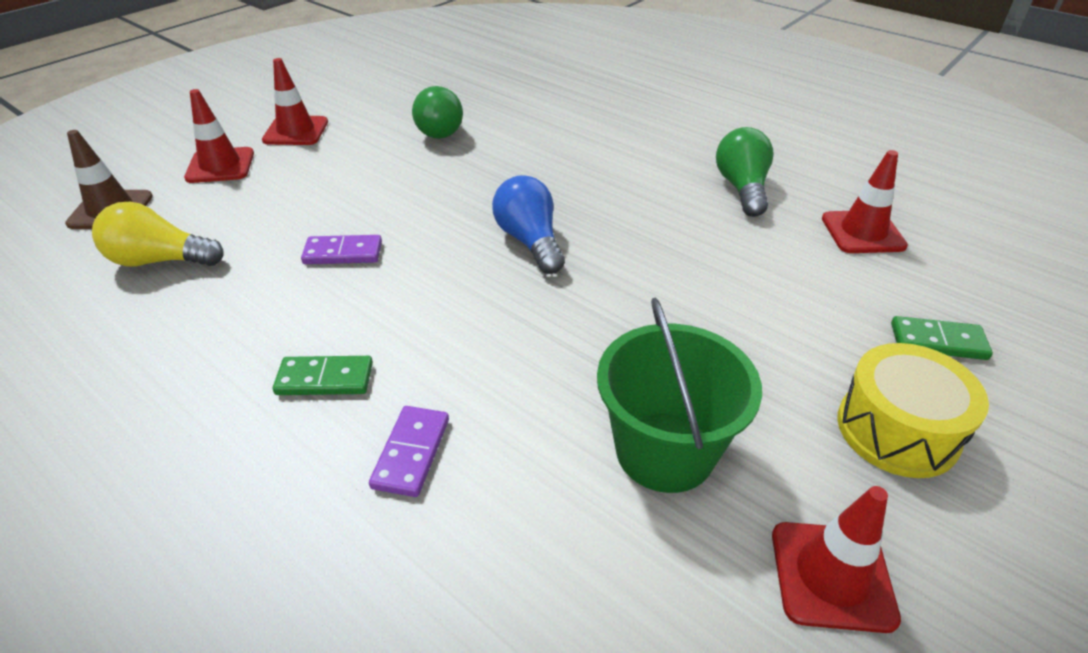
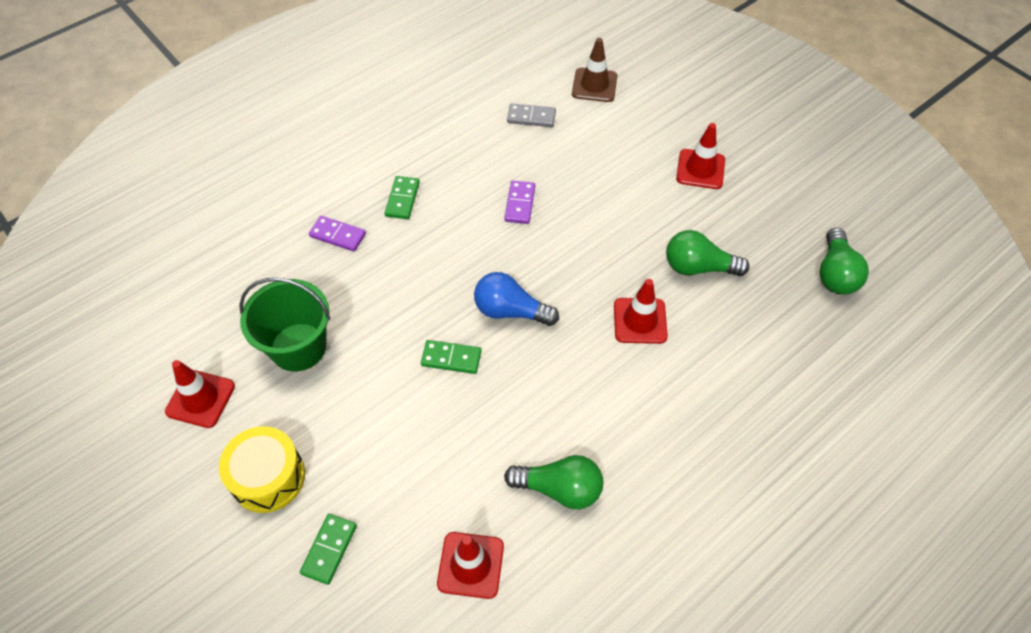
camera: 100 degrees right, 15 degrees up
(160, 260) = (531, 117): yellow light bulb -> grey domino
(220, 166) = (647, 130): red traffic cone -> red traffic cone (640, 321)
(439, 68) = (835, 273): none -> green light bulb
(530, 241) = (510, 311): blue light bulb -> blue light bulb turned 150 degrees counterclockwise
(619, 280) = (451, 358): none -> green domino

